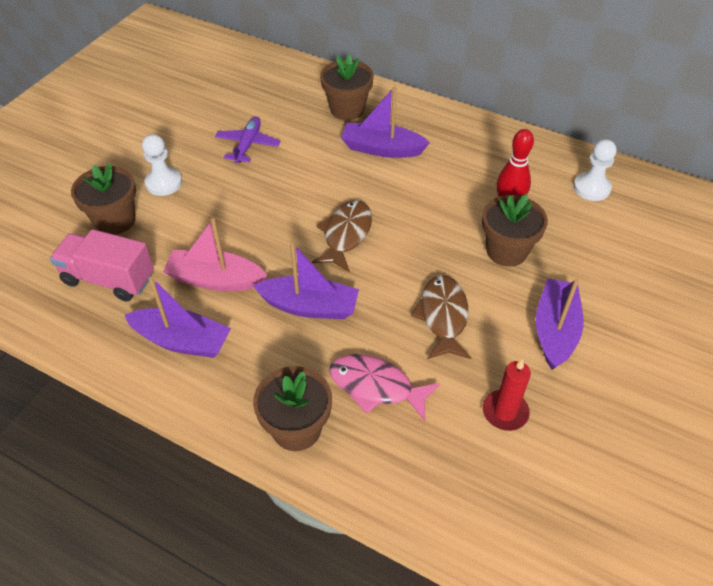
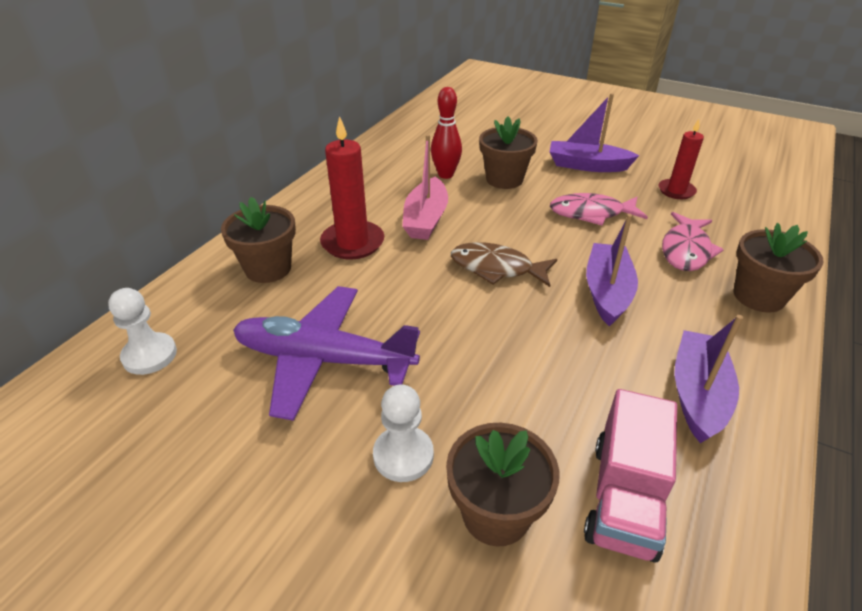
camera: 90 degrees left, 10 degrees down
(215, 280) = (591, 372): pink boat -> pink boat (426, 219)
(248, 145) = (323, 359): purple plane -> purple plane, size x1.82
(382, 149) = (352, 243): purple boat -> red candle
(443, 316) = (591, 213): brown fish -> pink fish
(591, 188) = (422, 137): white pawn -> white pawn (149, 355)

